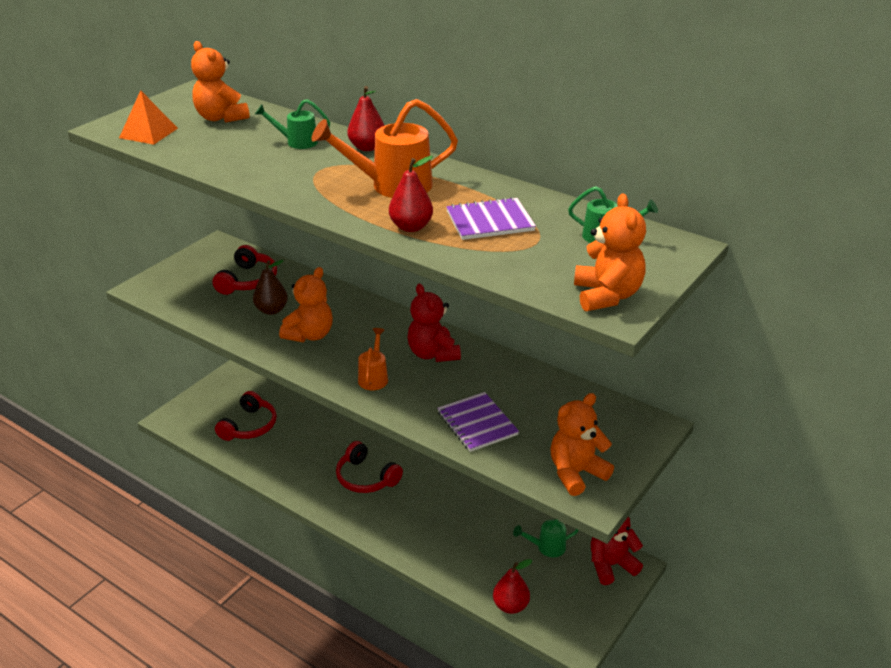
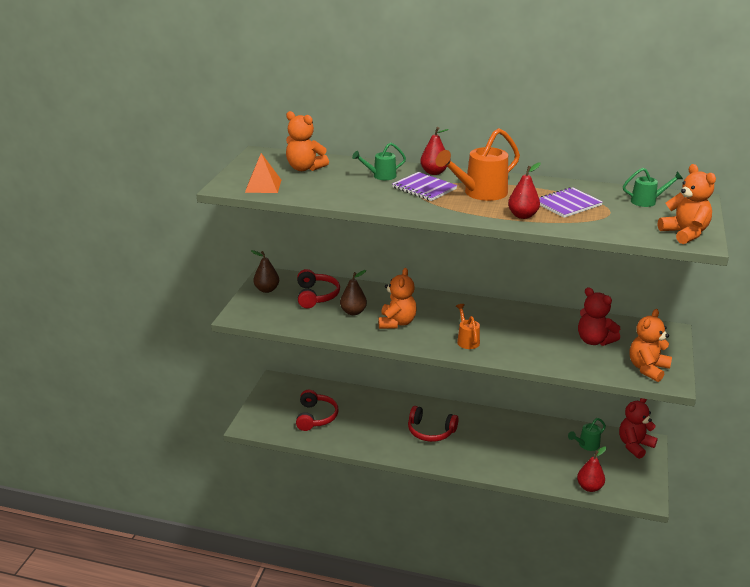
camera: 20 degrees left, 5 degrees down
(200, 261) = (267, 289): none -> brown pear
(433, 354) = (493, 317): red teddy bear -> red teddy bear (594, 341)
(477, 423) = (561, 354): purple notebook -> purple notebook (424, 188)

